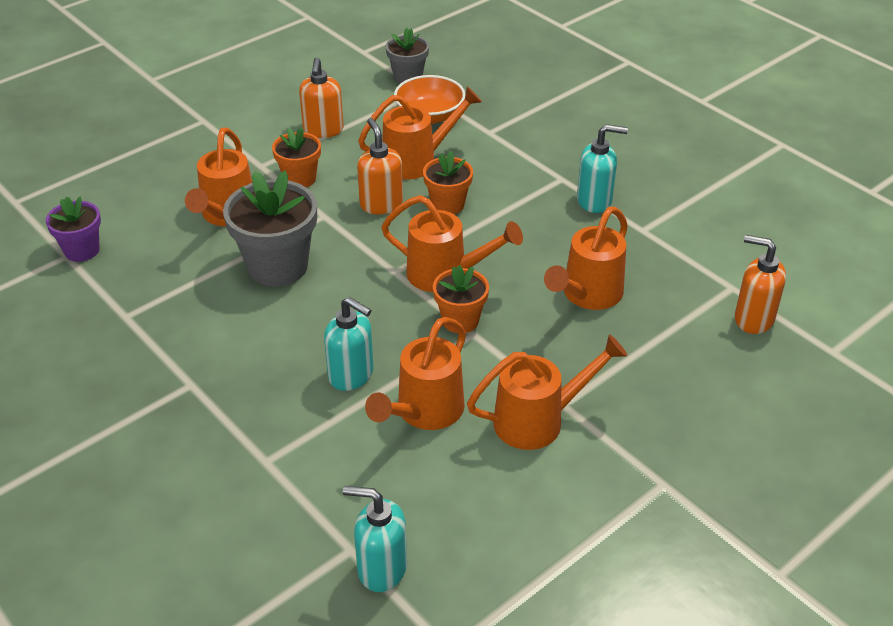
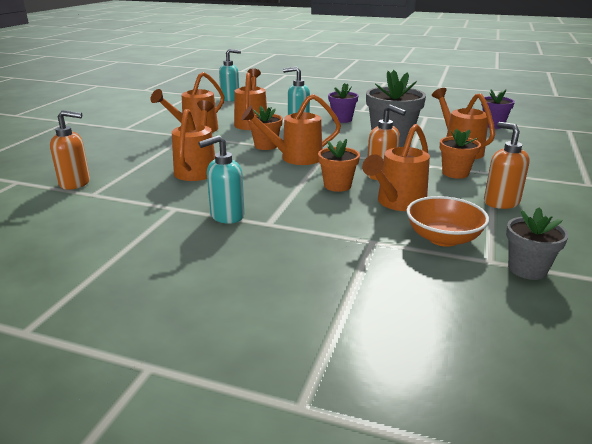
camera: 150 degrees right, 15 degrees down
(266, 360) = (342, 119): none -> purple flower pot

